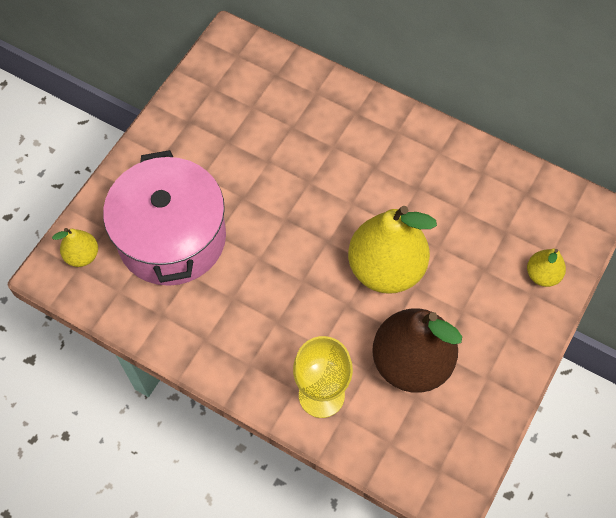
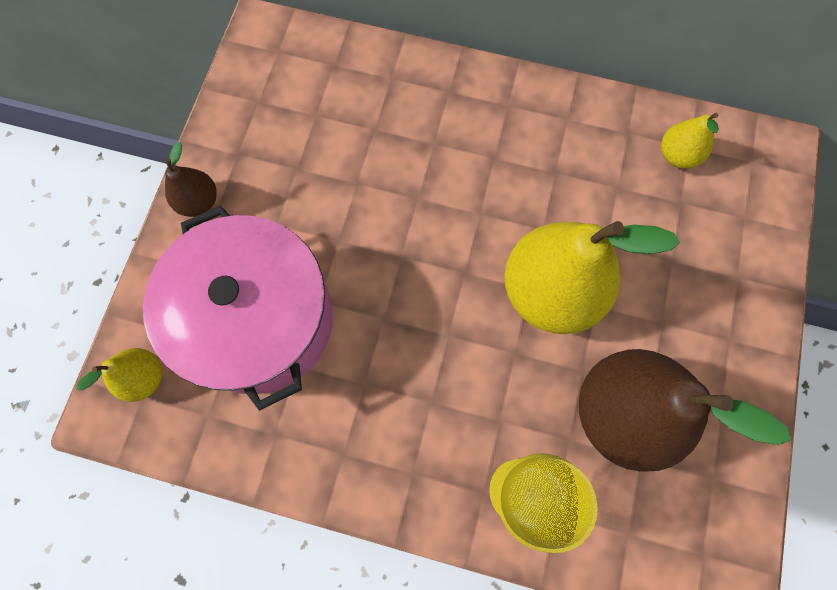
camera: 15 degrees left, 10 degrees up
(151, 148) = (199, 202): none -> brown pear
(542, 275) = (744, 249): yellow pear -> yellow pear (677, 155)

